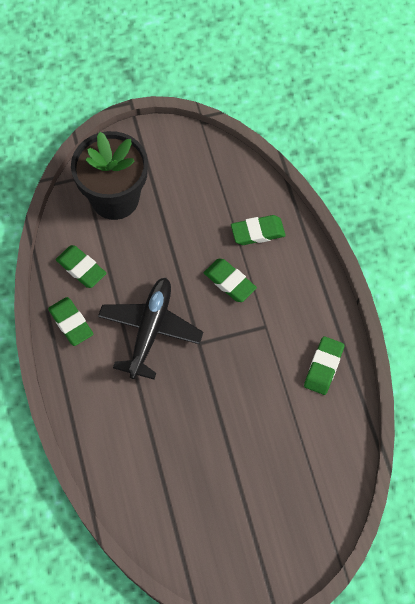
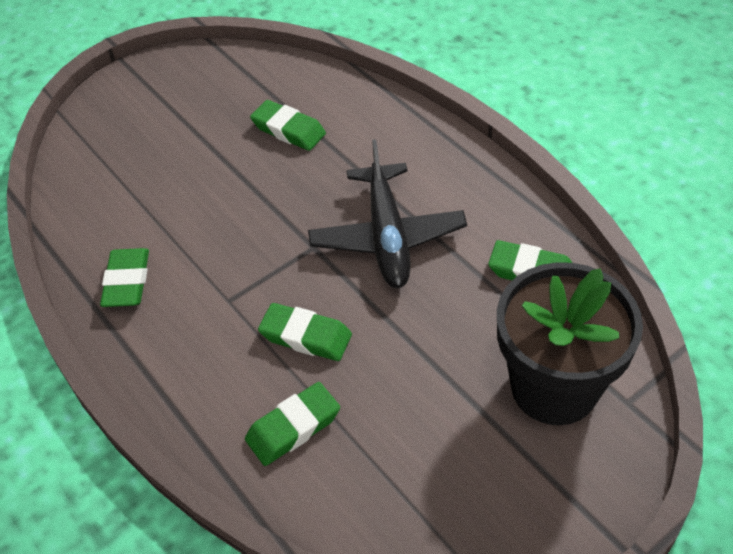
camera: 160 degrees right, 15 degrees down
(71, 323) = (497, 206): green eraser -> green eraser (288, 130)

